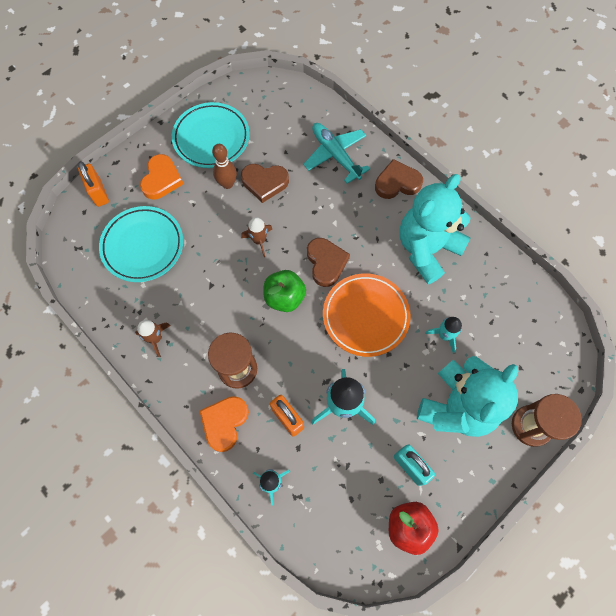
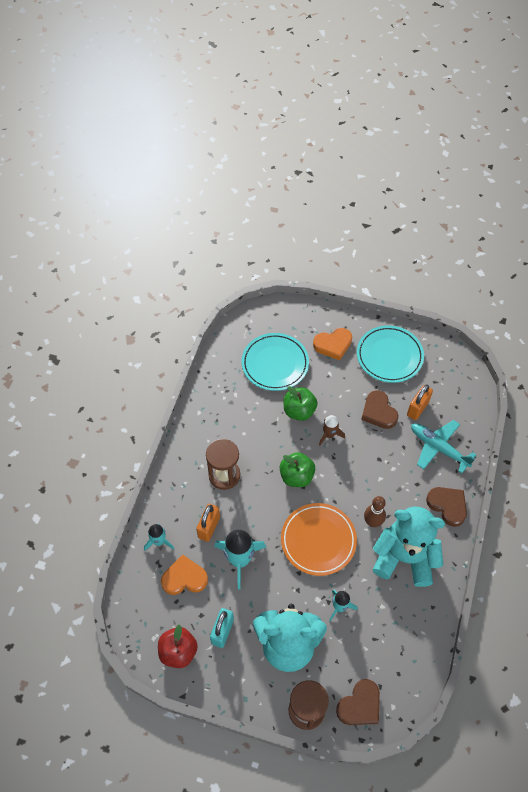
camera: 60 degrees right, 10 degrees down
(98, 193) = (295, 313): orange padlock -> orange padlock (417, 408)
(155, 338) = (214, 411): brown rocket -> none
(213, 253) = (299, 411): none -> green apple
(224, 422) = (182, 488): orange heart -> orange heart (184, 578)
(227, 184) = (360, 388): brown bowling pin -> brown bowling pin (372, 522)
(326, 263) = (342, 490): brown heart -> brown heart (360, 705)
(335, 155) = (438, 448): turquoise plane -> turquoise plane turned 75 degrees counterclockwise

